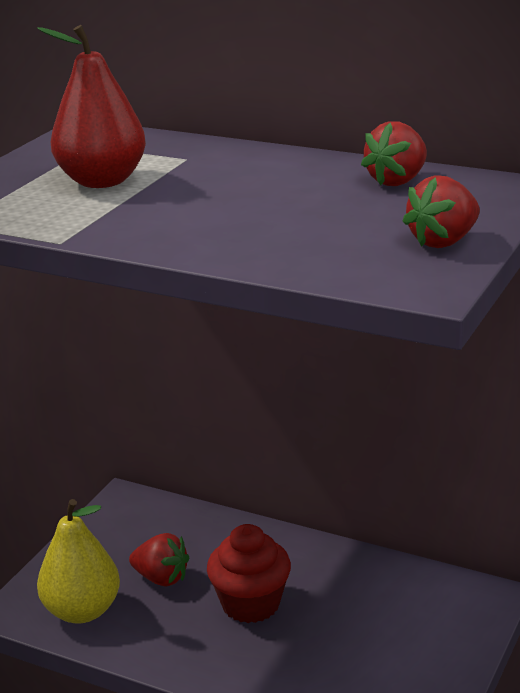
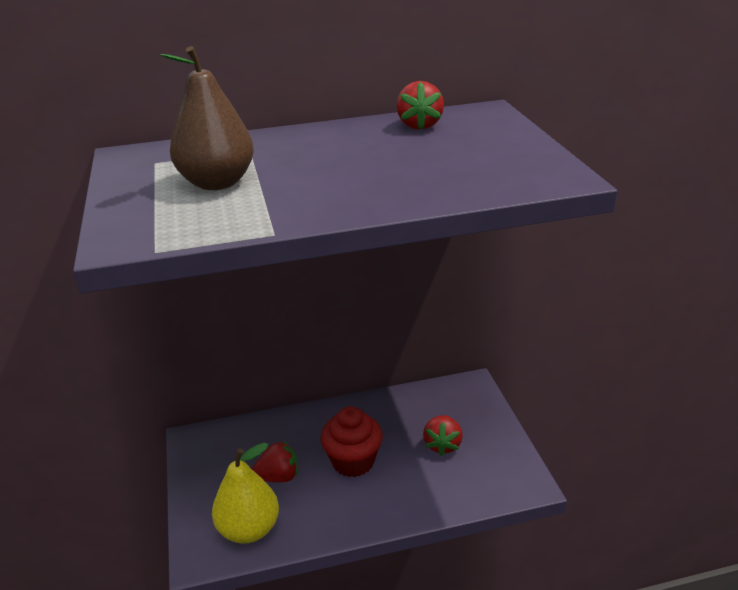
camera: 40 degrees left, 5 degrees up
(102, 181) = (217, 183): red pear -> brown pear
(443, 241) = (518, 150): red strawberry -> red strawberry (442, 445)

